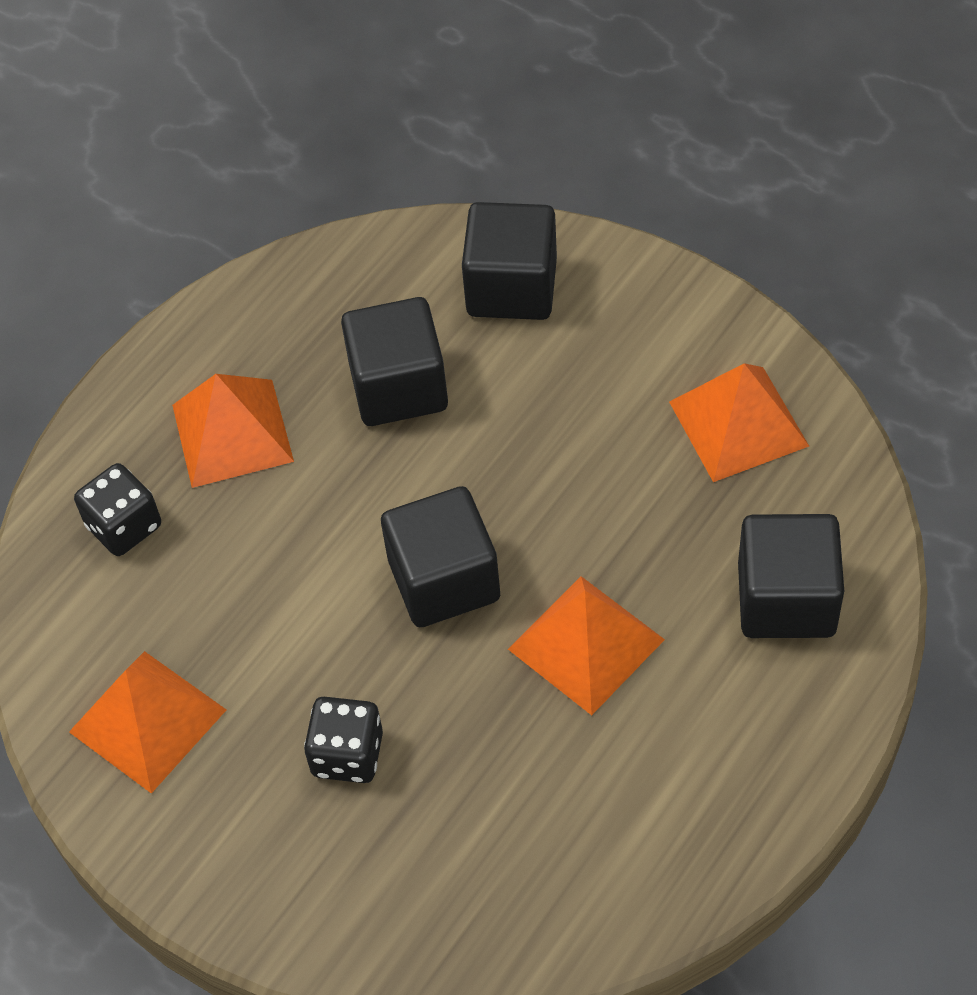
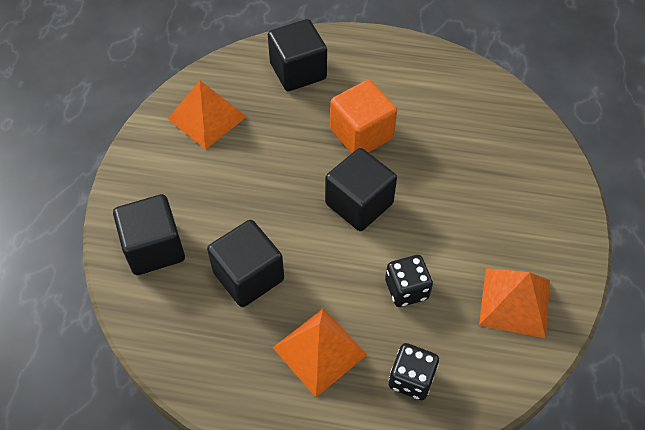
camera: 120 degrees left, 0 degrees up
(347, 754) = (474, 204): black dice -> black dice (406, 289)
(586, 644) = (361, 134): orange pyramid -> orange cube

